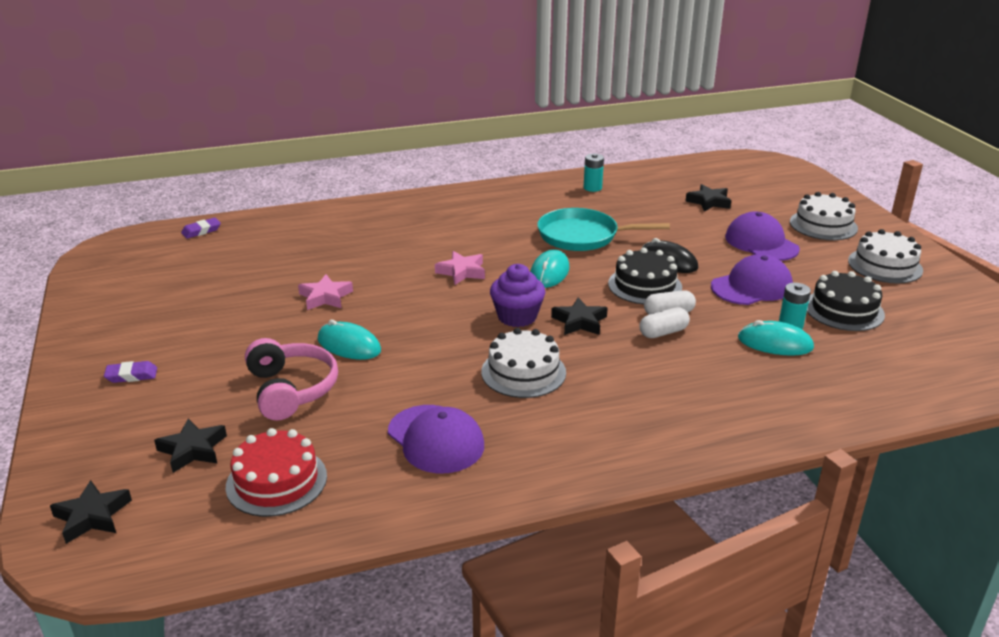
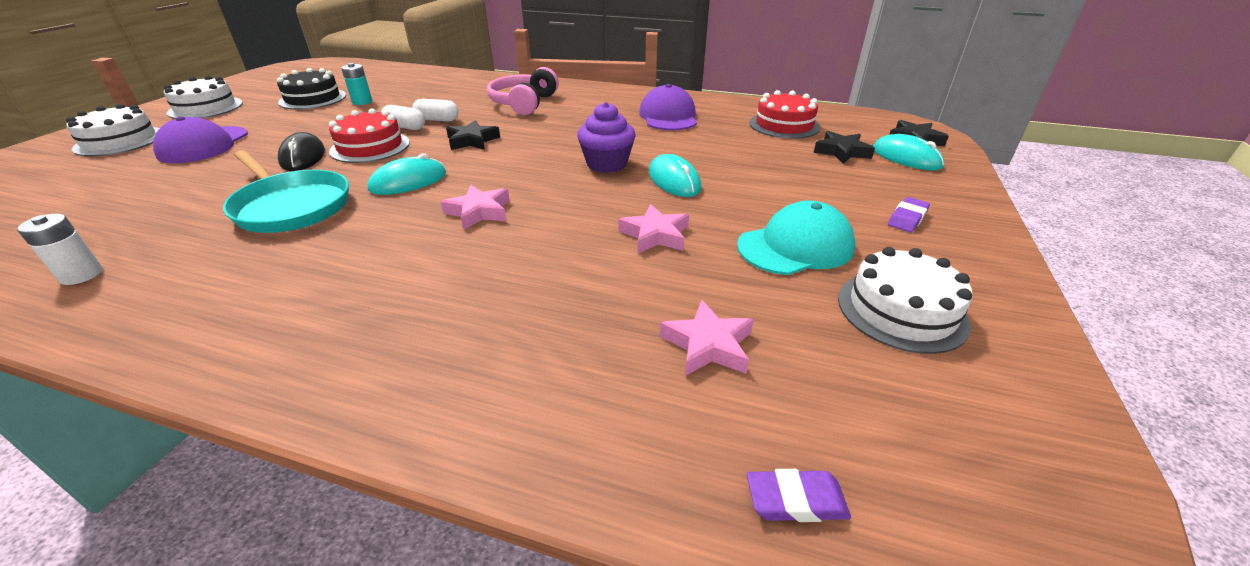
camera: 145 degrees left, 5 degrees up
(131, 375) = (907, 218): purple eraser -> purple eraser turned 75 degrees counterclockwise
(222, 321) = (795, 246): none -> turquoise cap
(256, 257) = (708, 345): none -> pink star
(291, 390) = (748, 164): pink headphones -> pink headphones (524, 103)
(517, 316) = (508, 157): purple cupcake -> purple cupcake (607, 164)
(523, 372) = (566, 127): white cake -> white cake (901, 310)
(592, 188) = (81, 275): turquoise battery -> white battery
(645, 285) = (370, 147): black cake -> red cake
(709, 202) = (86, 196): black star -> none
(751, 287) = (313, 123): purple cap -> none
(775, 343) = (395, 98): turquoise mouse -> turquoise mouse (906, 157)

